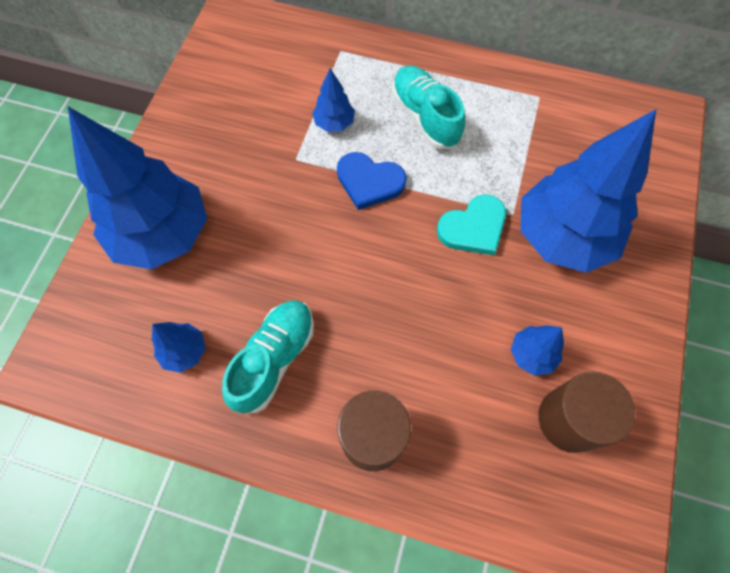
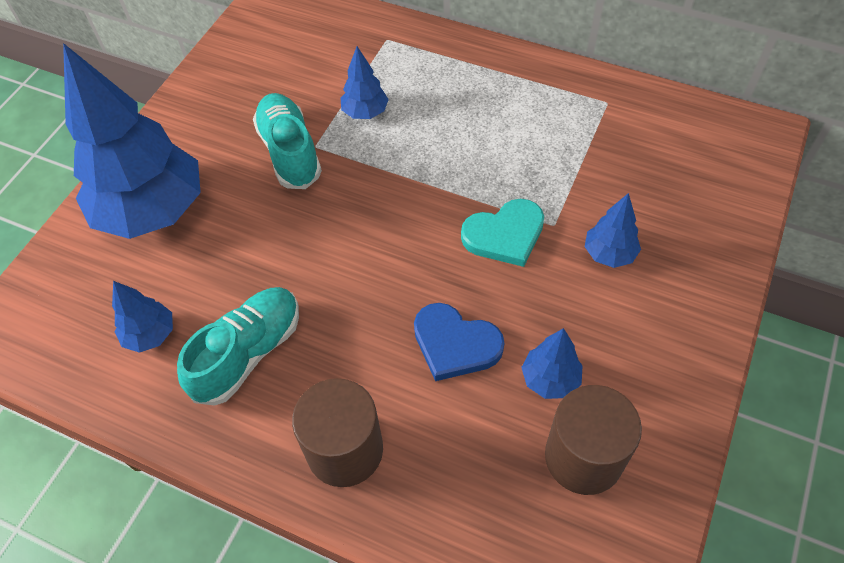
camera: 10 degrees right, 10 degrees down
(369, 182) = (393, 176): blue heart -> blue heart (455, 344)
(425, 117) = (470, 113): turquoise shoe -> turquoise shoe (289, 152)
(562, 237) = (609, 254): blue tree -> blue tree, size x0.43

